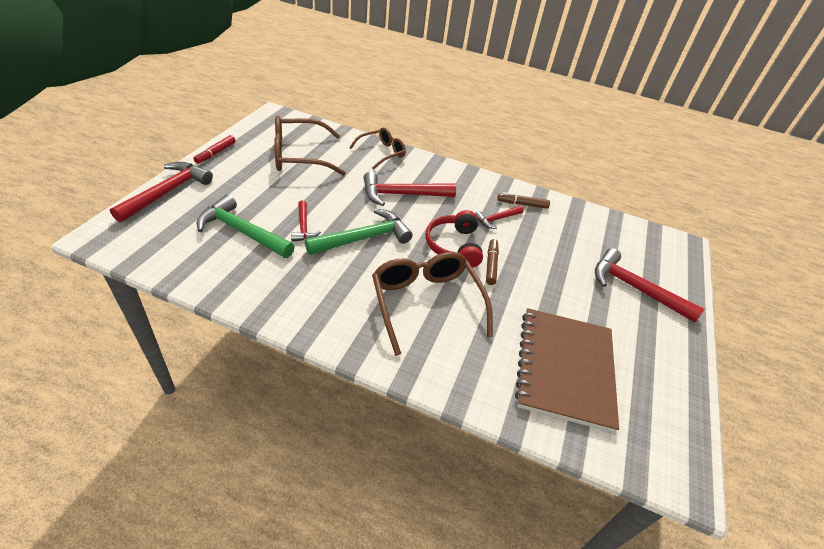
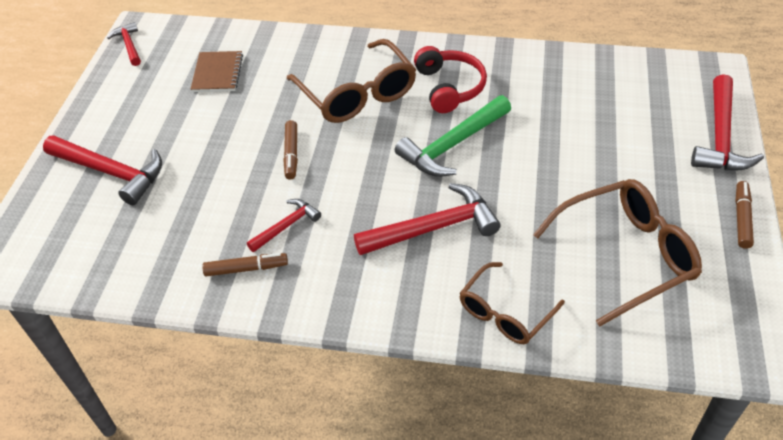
camera: 175 degrees right, 5 degrees up
(215, 153) = (742, 218): red marker -> brown marker
(242, 232) = (589, 114): green hammer -> none
(303, 227) = (530, 139): red hammer -> red hammer (129, 45)
(454, 246) = (340, 166): red headphones -> red headphones (449, 87)
(565, 368) = (217, 73): brown notebook -> brown notebook, size x0.52

